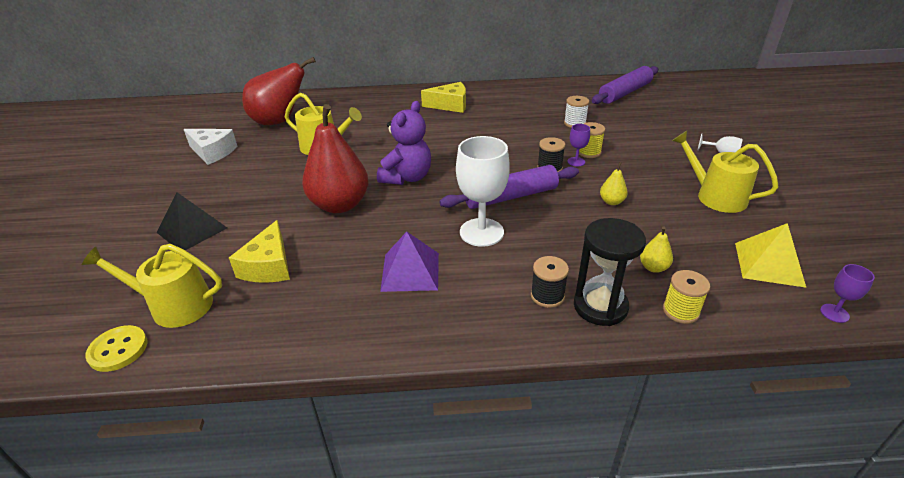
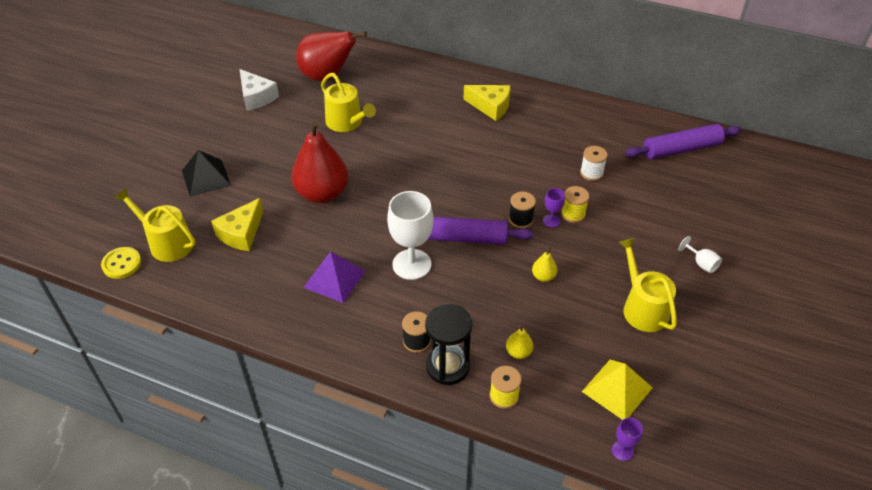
camera: 25 degrees right, 10 degrees up
(407, 177) = (392, 184): purple teddy bear -> none

